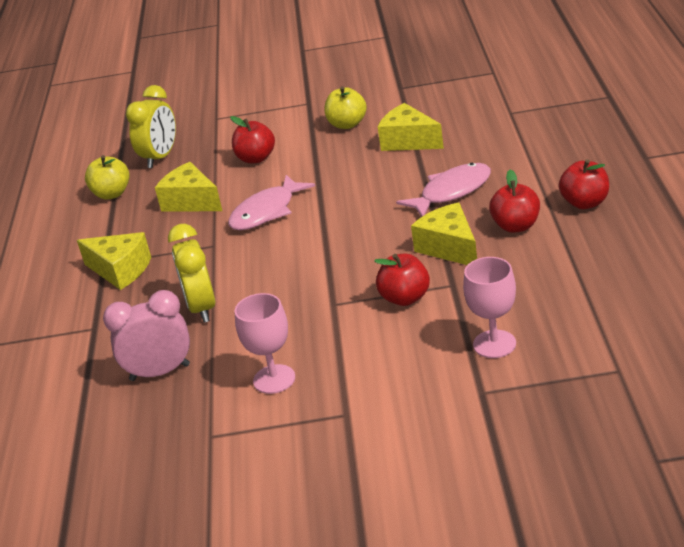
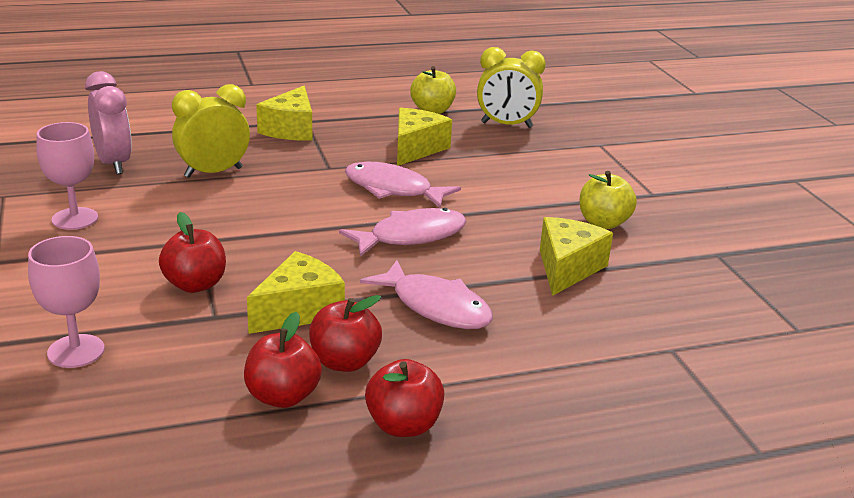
camera: 70 degrees right, 5 degrees down
(256, 158) = (510, 174): red apple -> red apple (282, 396)
(349, 202) = (411, 236): none -> pink fish

